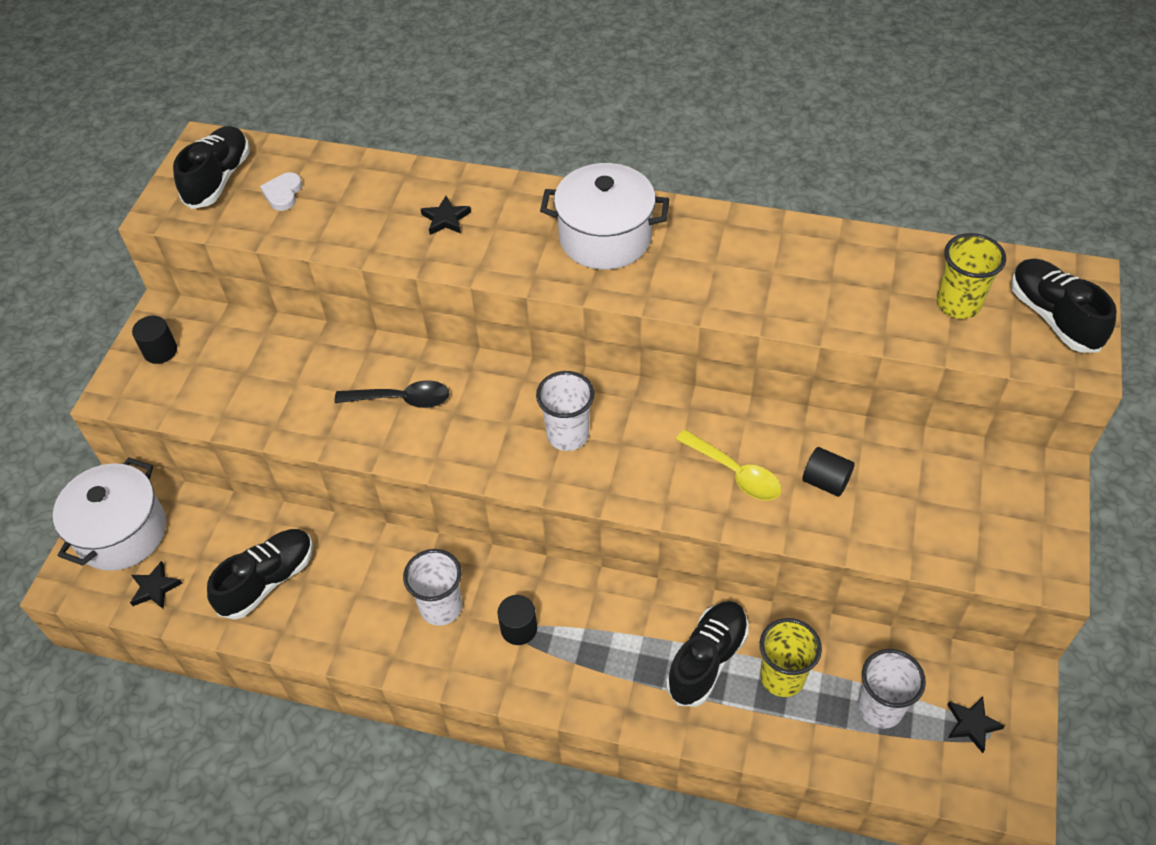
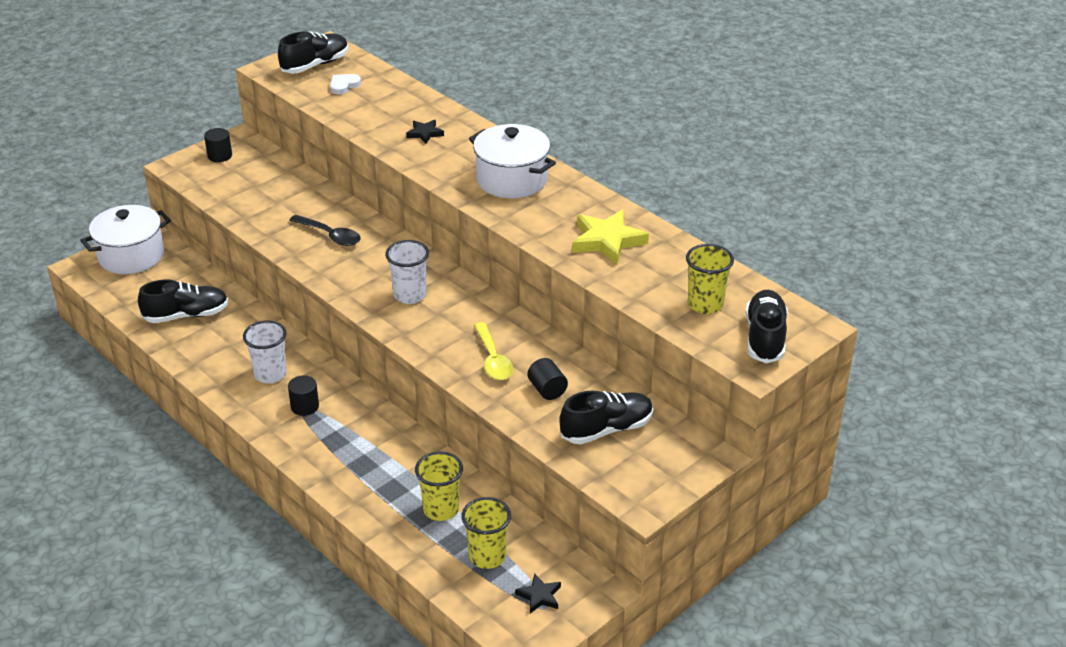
camera: 30 degrees right, 15 degrees down
(155, 588) = (123, 290): black star -> none
(707, 660) = (403, 477): black shoe -> black shoe (606, 429)
(783, 271) = (607, 241): none -> yellow star
(880, 708) = (487, 556): white cup -> yellow cup

